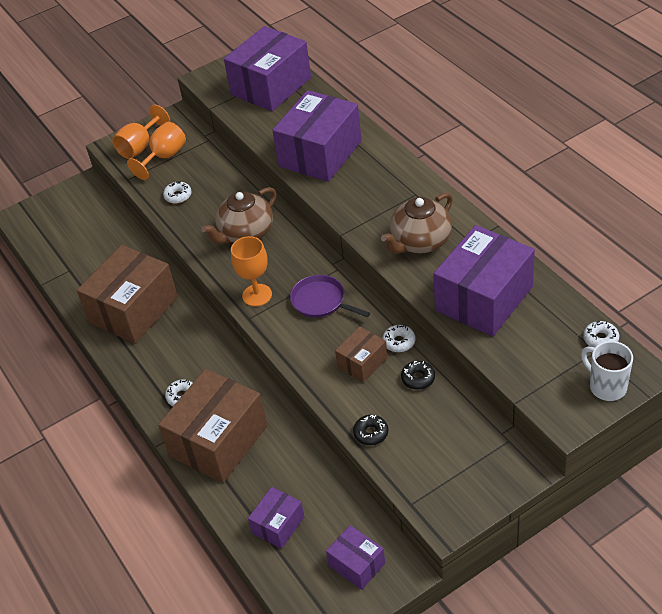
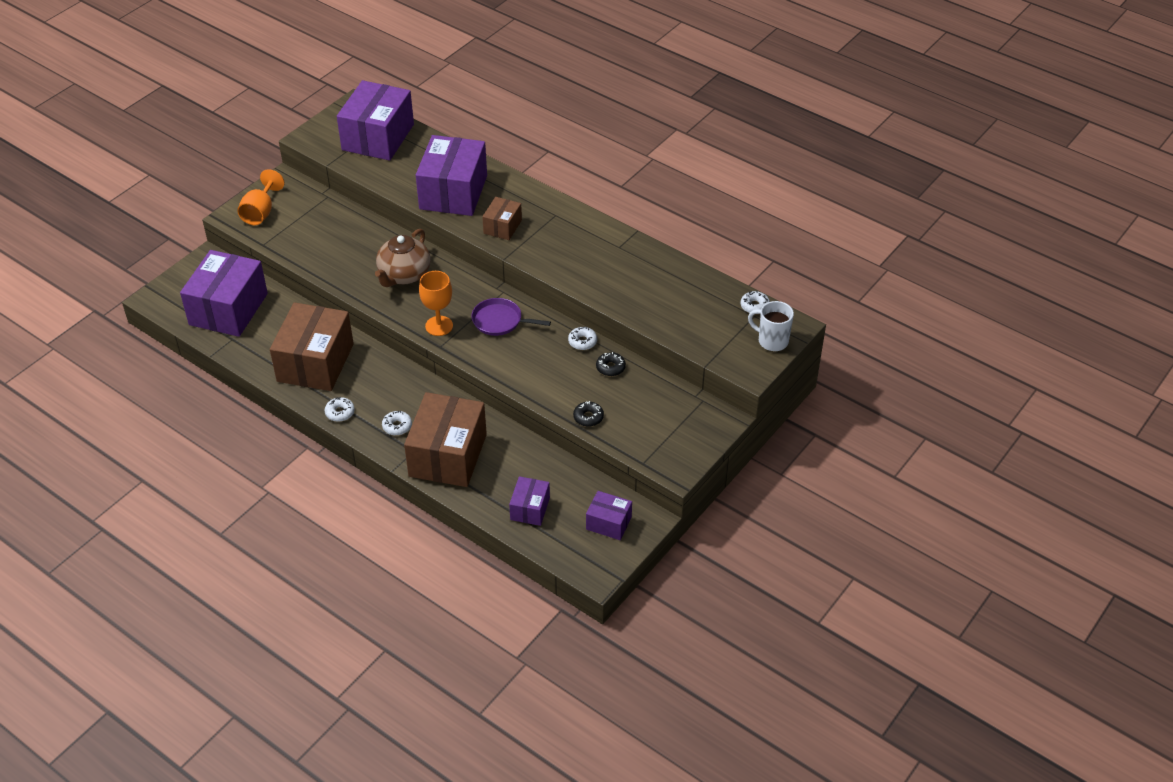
camera: 25 degrees left, 0 degrees up
(164, 157) = (291, 218): orange goblet -> none
(178, 196) = (322, 252): white donut -> white donut (340, 412)
(362, 363) = (558, 364): brown box -> brown box (502, 227)
(420, 242) = (576, 254): brown teapot -> none
(484, 298) = (649, 291): purple box -> purple box (228, 309)

